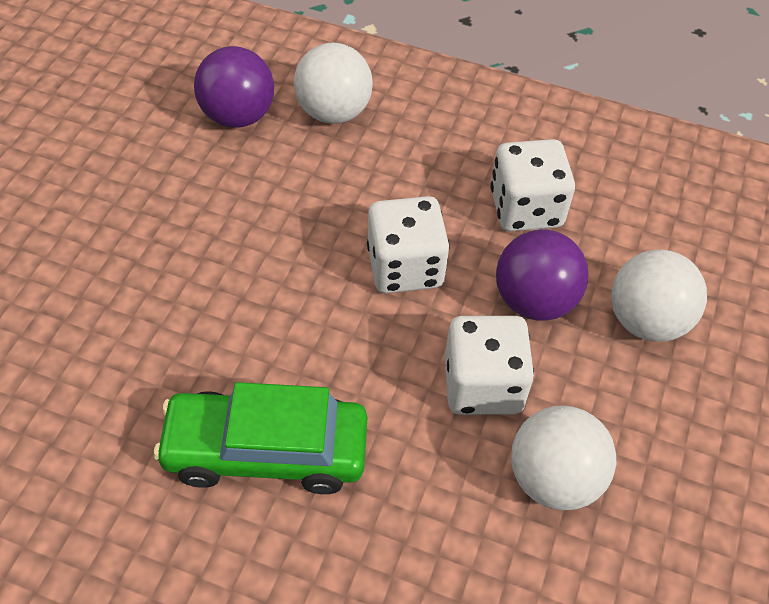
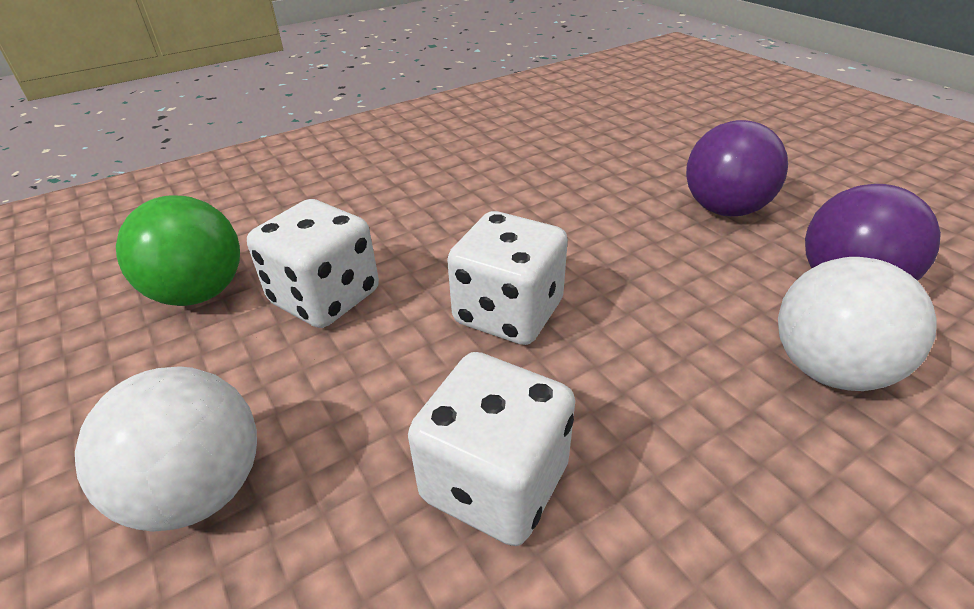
camera: 130 degrees right, 15 degrees down
(266, 451) = (419, 179): green car -> none
(534, 301) = (357, 392): purple ball -> purple ball (724, 209)
(554, 478) = (199, 293): white ball -> green ball

